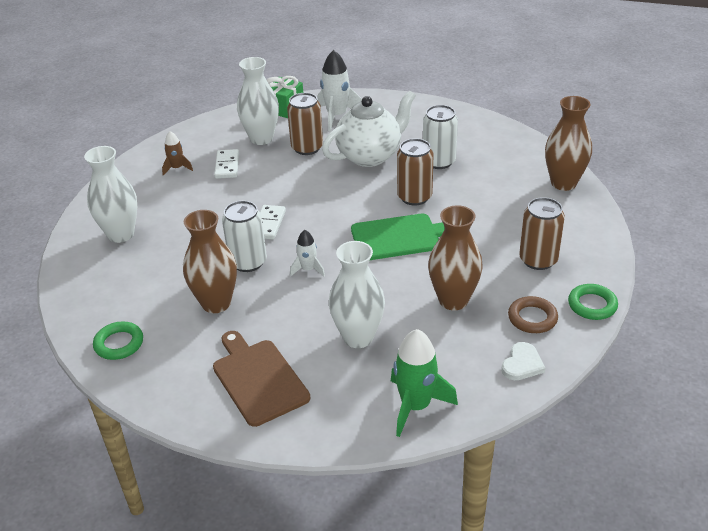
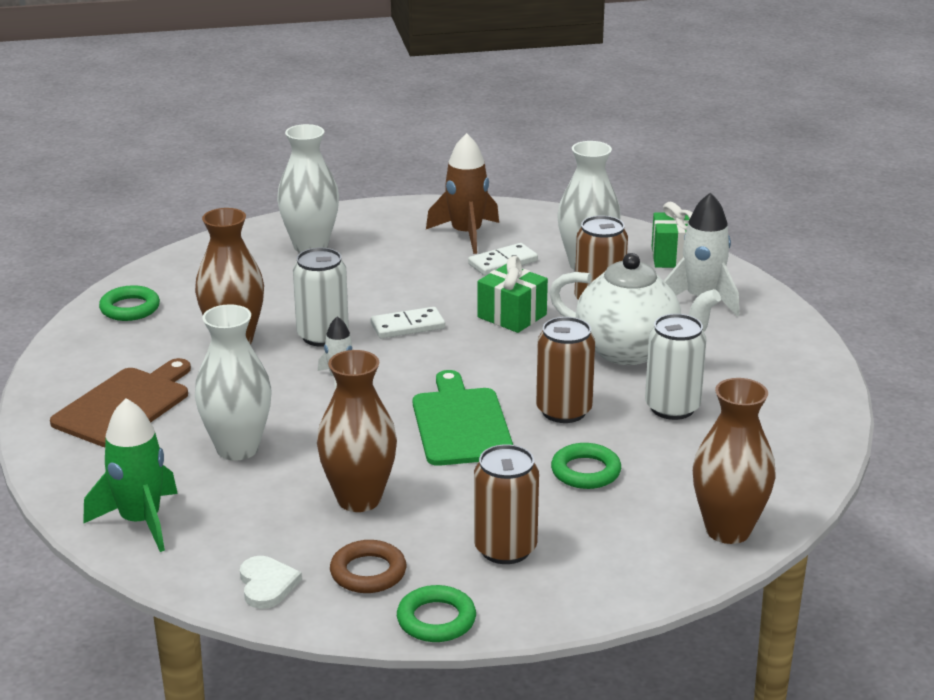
camera: 60 degrees right, 10 degrees down
(177, 168) = (466, 234): brown rocket -> brown rocket, size x1.78
(294, 182) = (512, 316): none -> green gift
(399, 237) = (461, 424): green cutting board -> green cutting board turned 150 degrees counterclockwise
(481, 209) = (585, 471): none -> green ring
(522, 364) = (267, 584): white heart -> white heart turned 105 degrees counterclockwise

